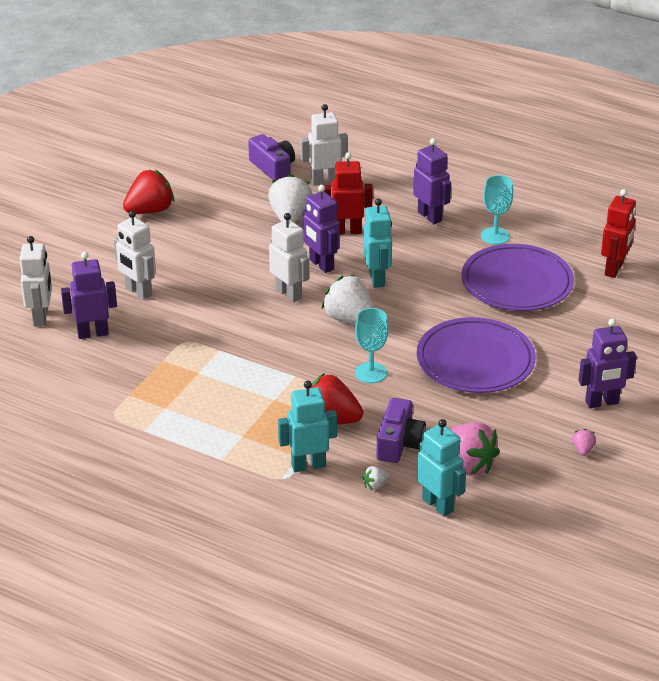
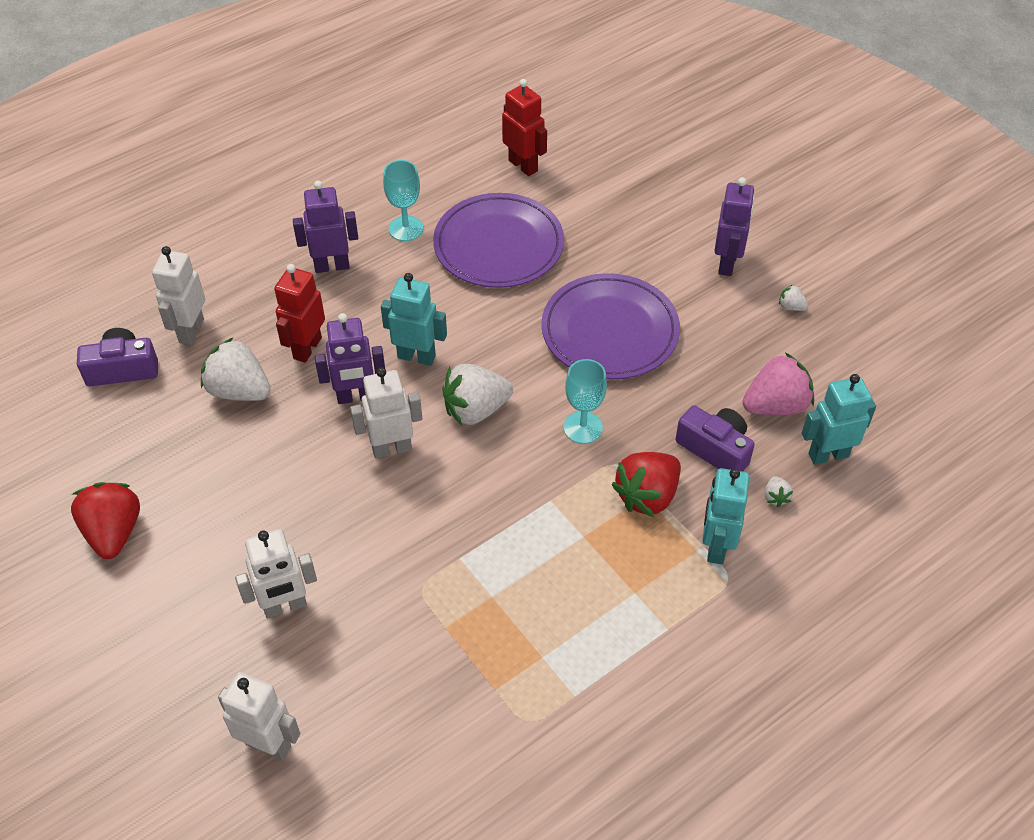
camera: 65 degrees left, 15 degrees up
(93, 333) = (343, 690): purple robot -> none
(583, 450) = (791, 307): pink strawberry -> white strawberry

